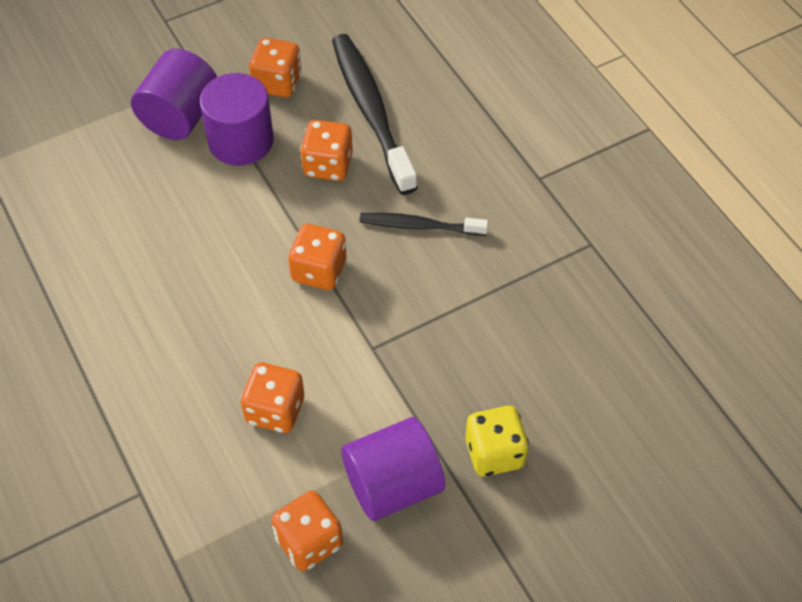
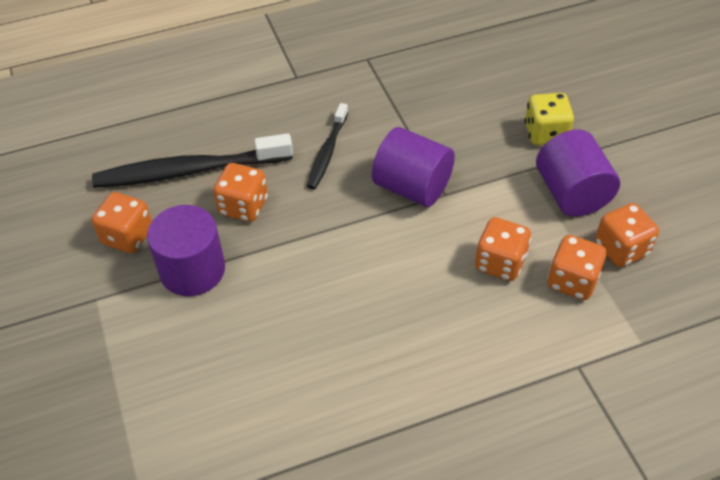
camera: 80 degrees left, 5 degrees down
(180, 116) = (142, 319): purple cylinder -> purple cylinder (412, 187)
(319, 271) = (360, 222): orange dice -> orange dice (572, 281)

